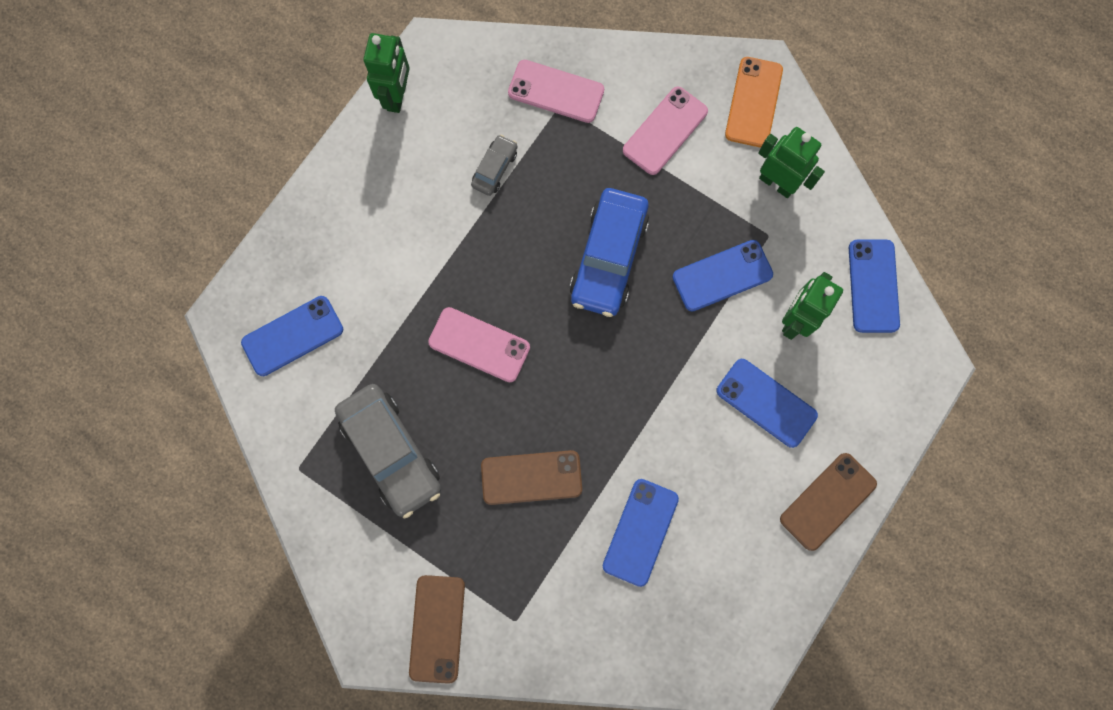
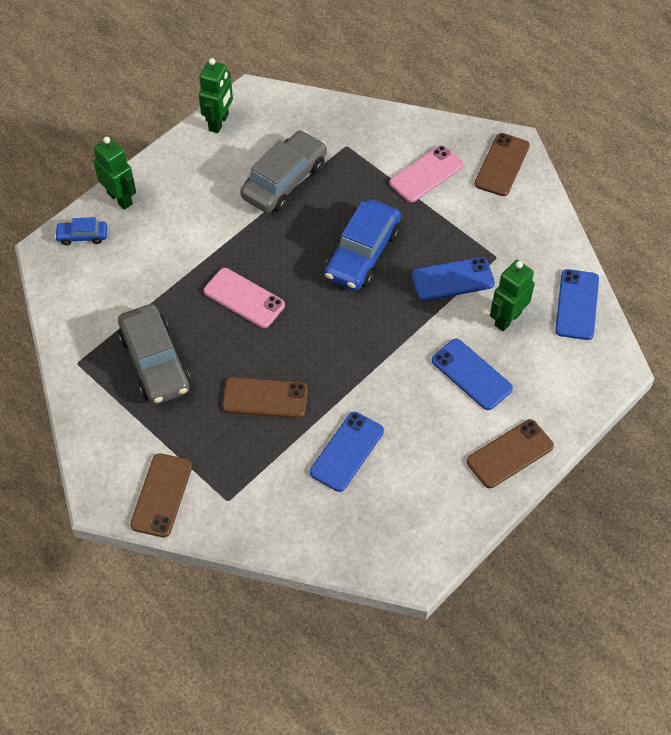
camera: 10 degrees right, 20 degrees down
(264, 290) = (82, 236): none -> blue car
(293, 336) = (96, 270): blue phone -> none
(495, 169) = (284, 180): grey car -> grey car, size x2.02
(556, 91) = (344, 136): pink phone -> none
(753, 102) = (502, 165): orange phone -> brown phone
(777, 183) = (510, 222): green robot -> green robot (120, 198)

